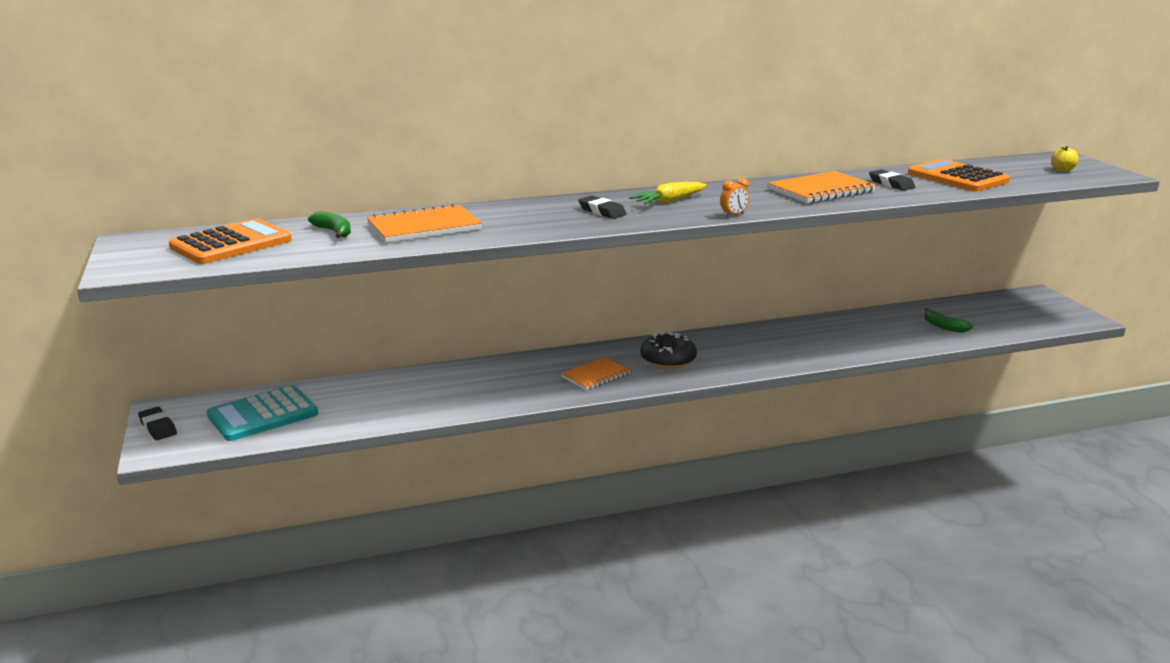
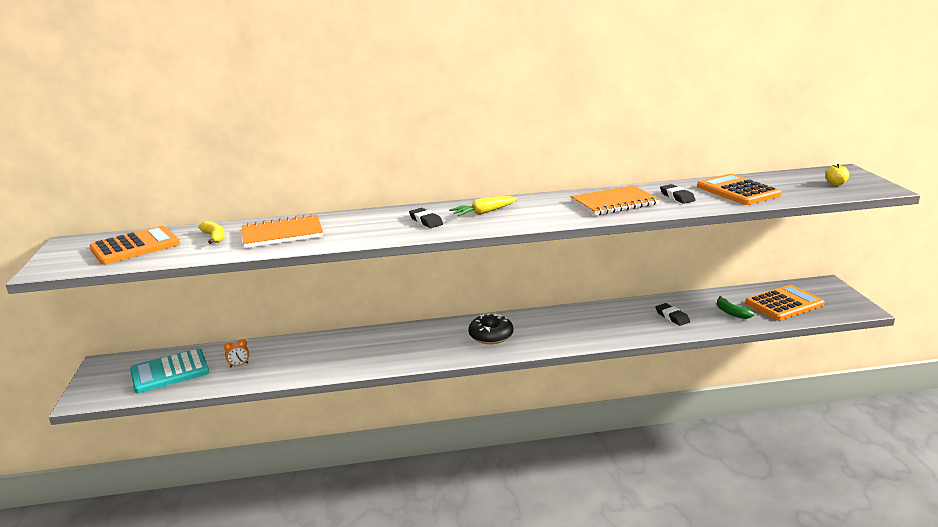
camera: 10 degrees right, 0 degrees up
(158, 427) = (93, 379): black eraser -> black eraser (672, 317)
(334, 232) = (214, 237): green banana -> yellow banana
(595, 375) = (428, 348): orange notebook -> none
(733, 215) = (528, 226): orange clock -> orange clock (239, 365)
(999, 316) = (784, 304): none -> orange calculator

